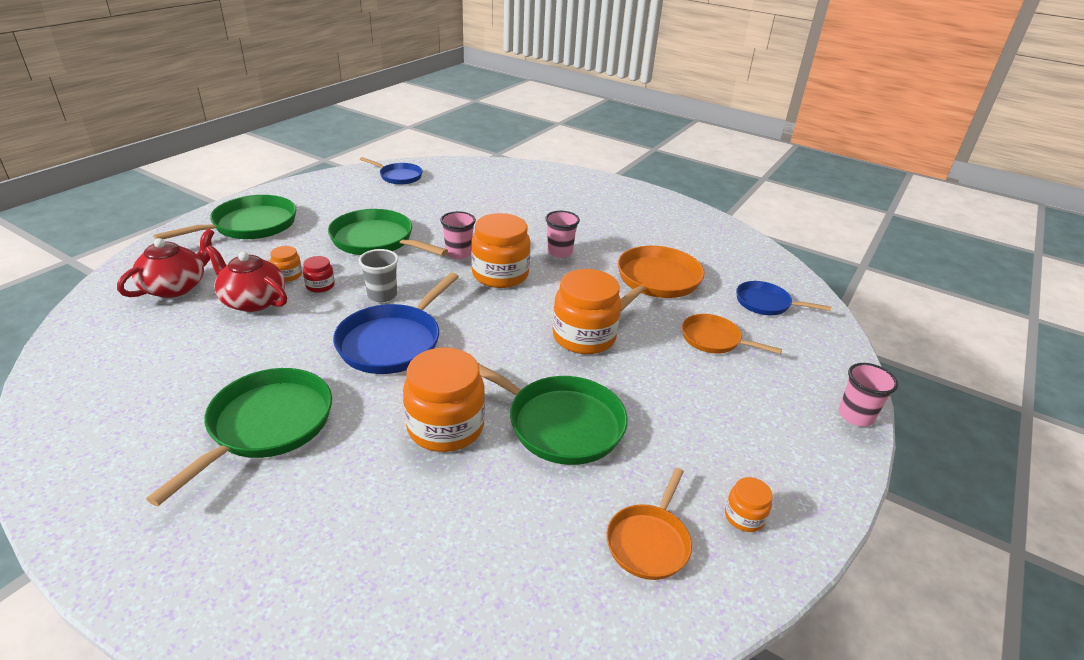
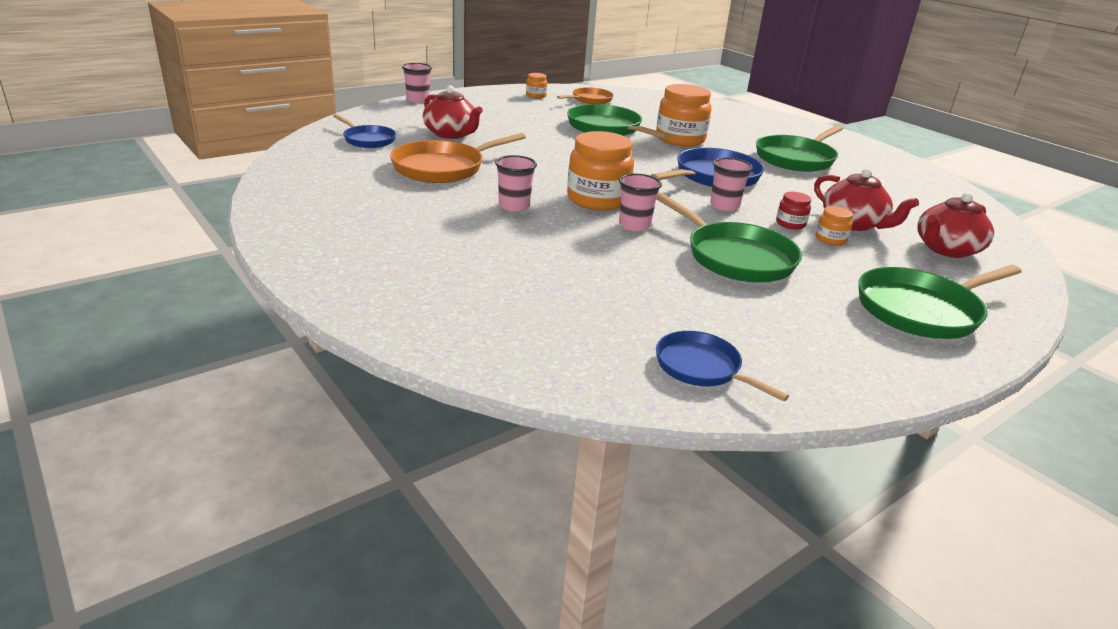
camera: 160 degrees left, 5 degrees down
(382, 295) = (724, 206): grey cup -> pink cup
(584, 337) = (554, 152): orange jar -> none
(714, 339) = (451, 134): orange pan -> red teapot

